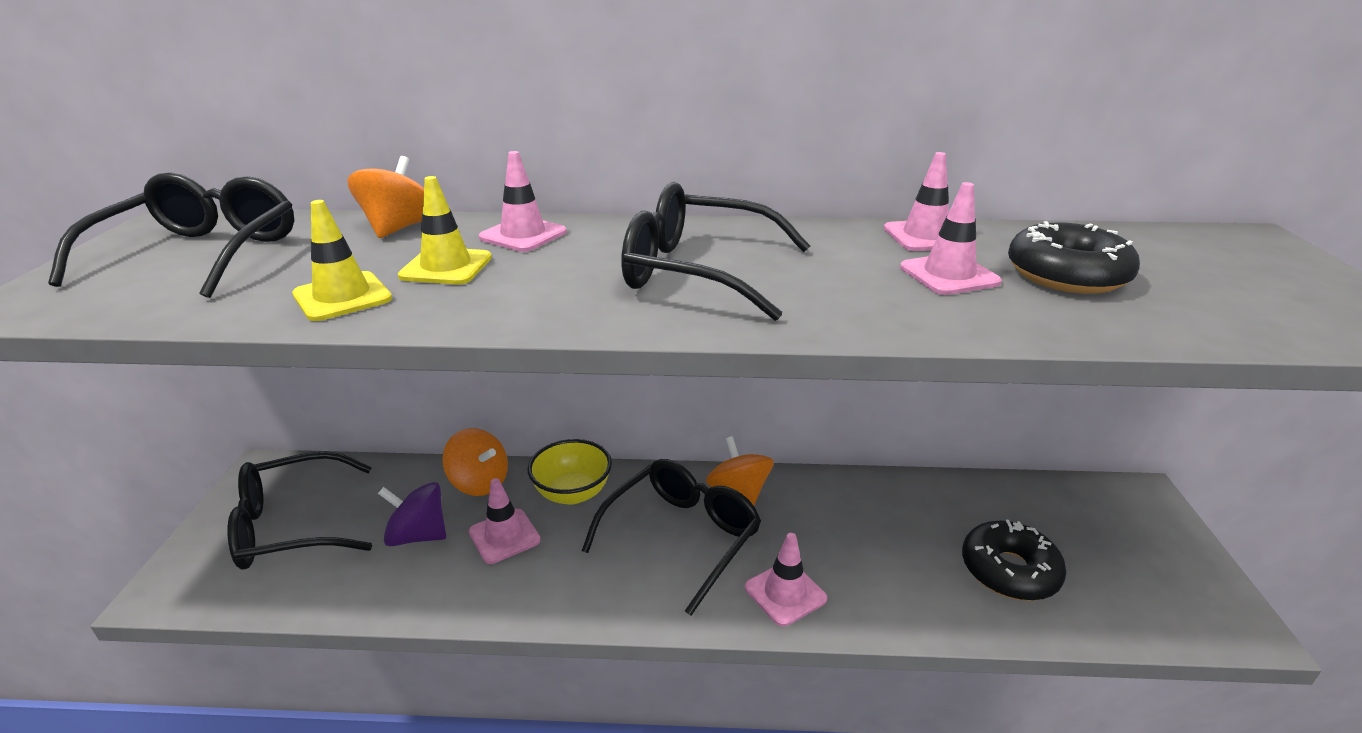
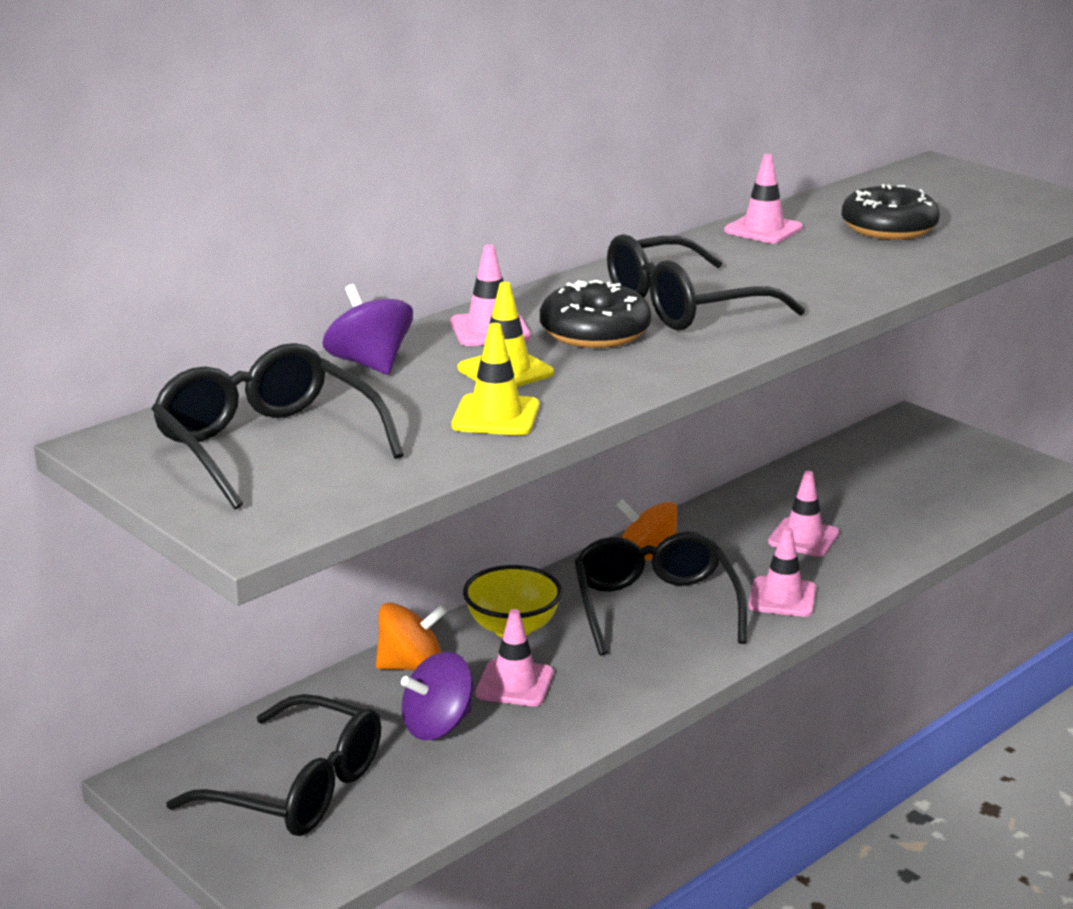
camera: 45 degrees left, 5 degrees down
(292, 526) = (298, 789): black glasses -> black glasses turned 90 degrees counterclockwise
(399, 228) = (370, 364): orange spinning top -> purple spinning top
(949, 275) = (830, 251): pink traffic cone -> pink traffic cone (803, 538)
(1009, 571) = (894, 509): black donut -> black donut (595, 332)

